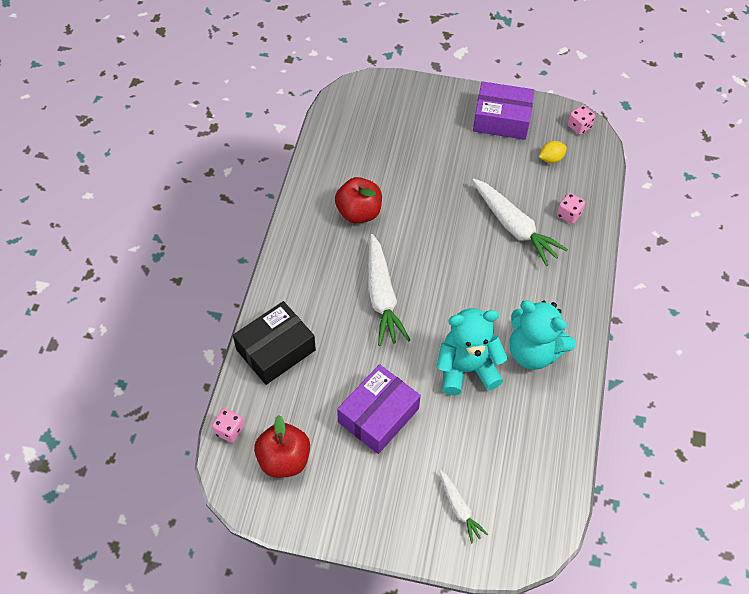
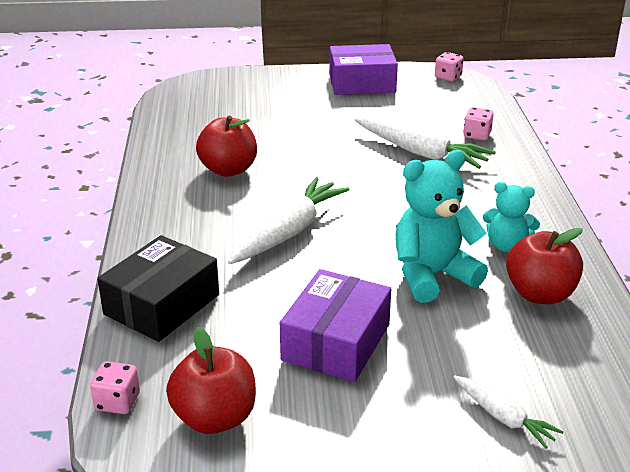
camera: 15 degrees left, 25 degrees down
(382, 296) = (289, 232): white carrot -> white carrot turned 120 degrees counterclockwise
(533, 352) = (507, 246): turquoise teddy bear -> turquoise teddy bear, size x0.61
(534, 407) = (540, 294): none -> red apple
(551, 159) = (432, 101): yellow lemon -> none

